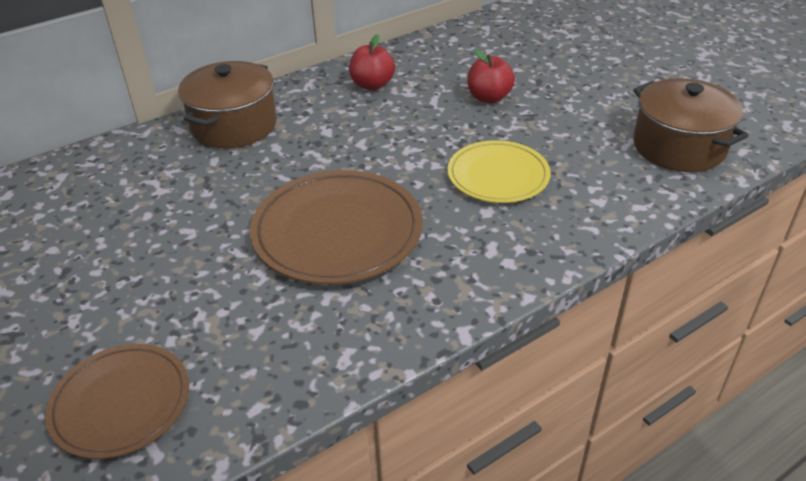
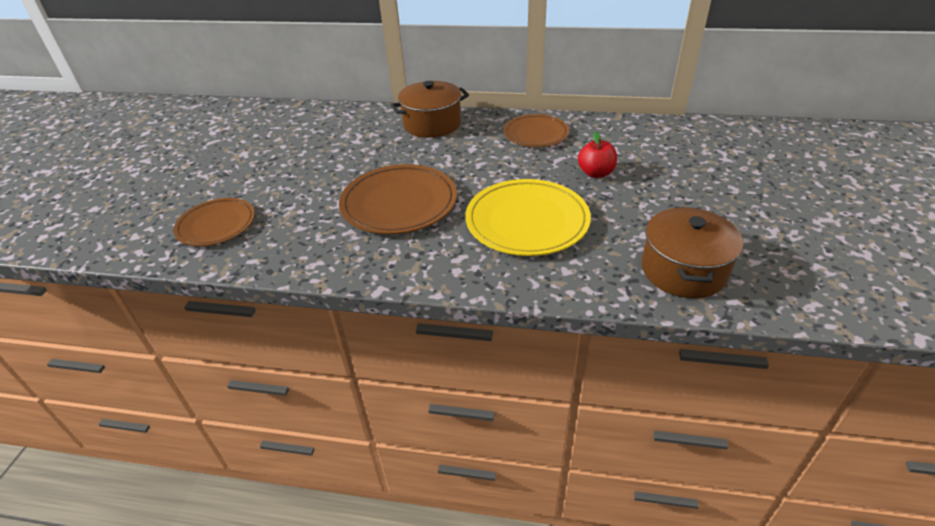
camera: 45 degrees right, 0 degrees up
(372, 85) = (535, 134): red apple -> brown plate
(498, 176) = (527, 221): yellow plate -> yellow plate, size x1.55

